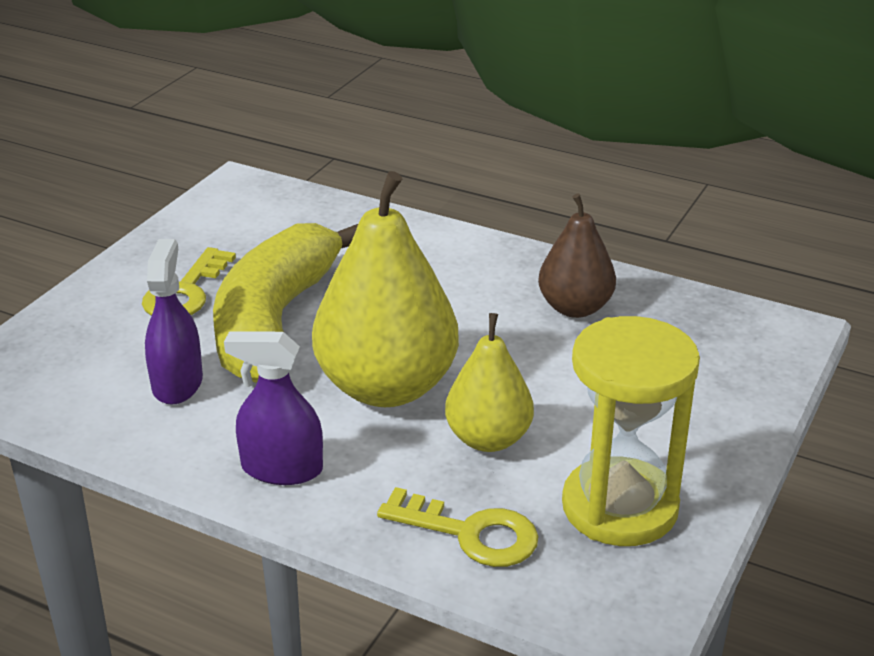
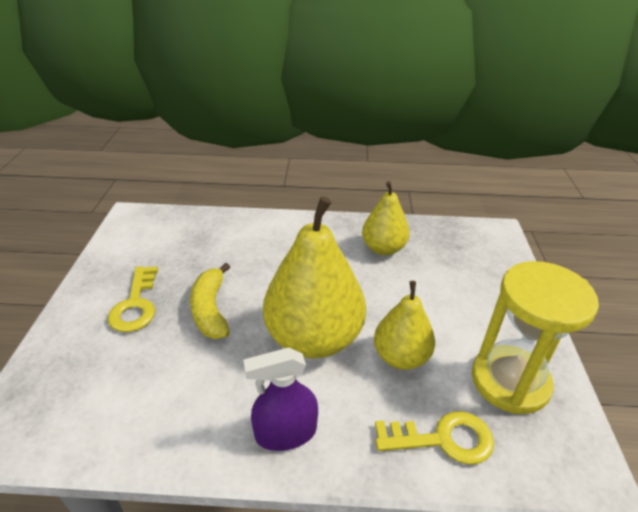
camera: 25 degrees left, 5 degrees up
(177, 383) = (168, 383): purple spray bottle -> none
(274, 321) = (210, 310): yellow banana -> yellow banana, size x0.54
(575, 308) = (383, 248): brown pear -> yellow pear

